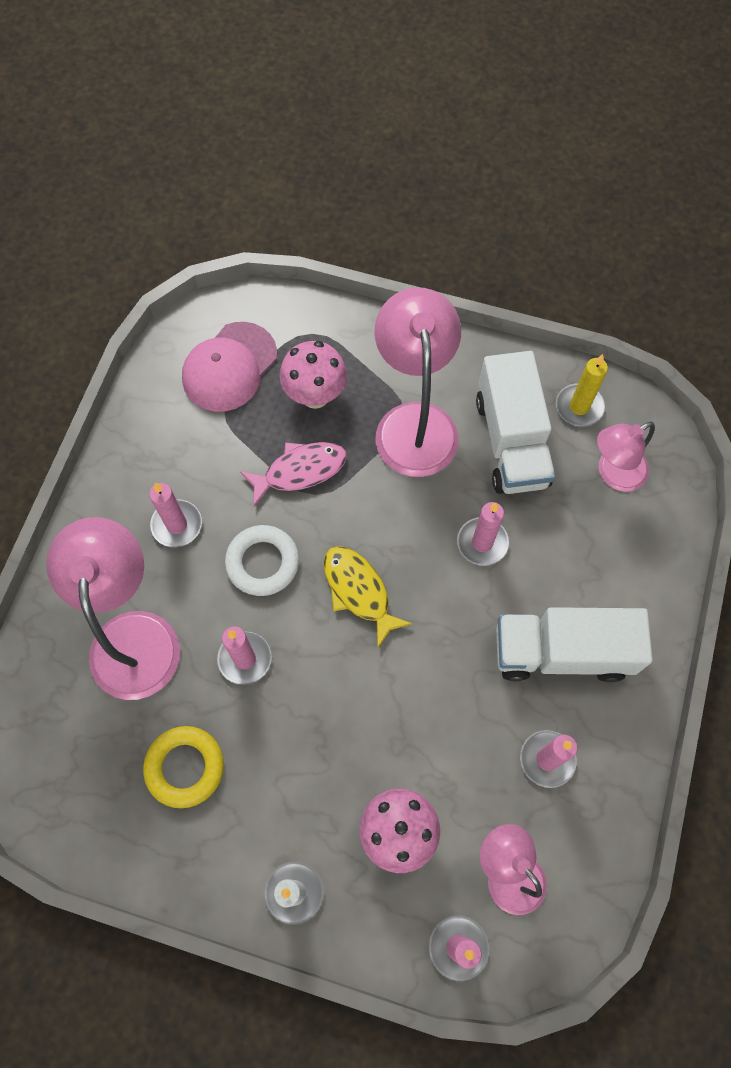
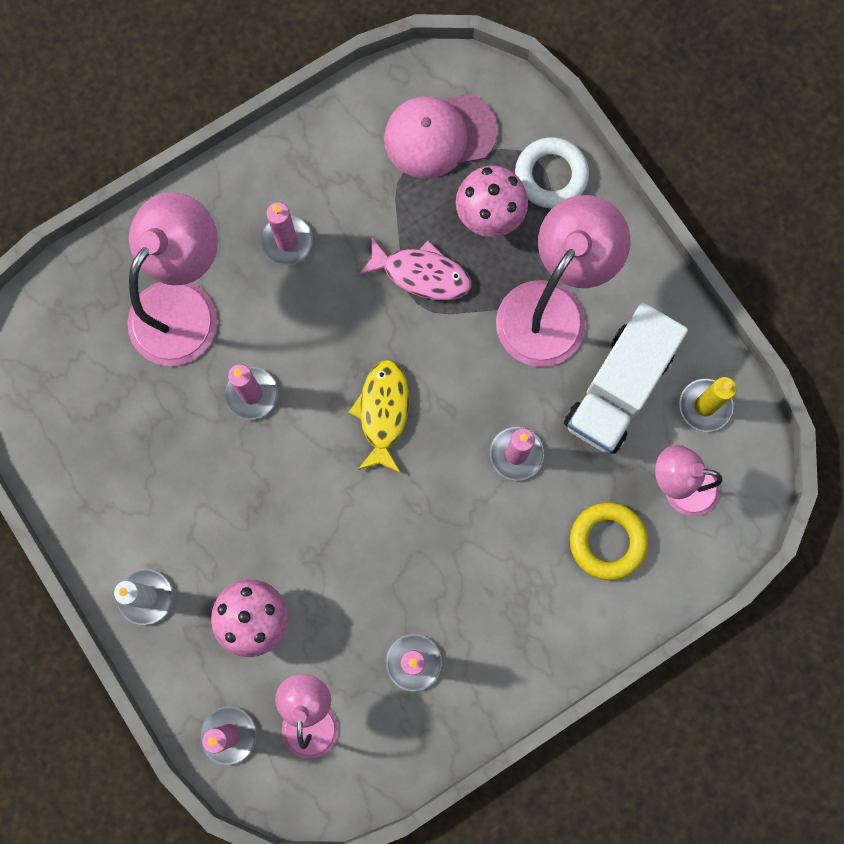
camera: 40 degrees right, 10 degrees up
(185, 767) = (141, 440): yellow ring -> yellow ring (607, 541)
(262, 563) = (328, 327): white ring -> white ring (551, 176)
(562, 652) = (500, 593): white truck -> none

